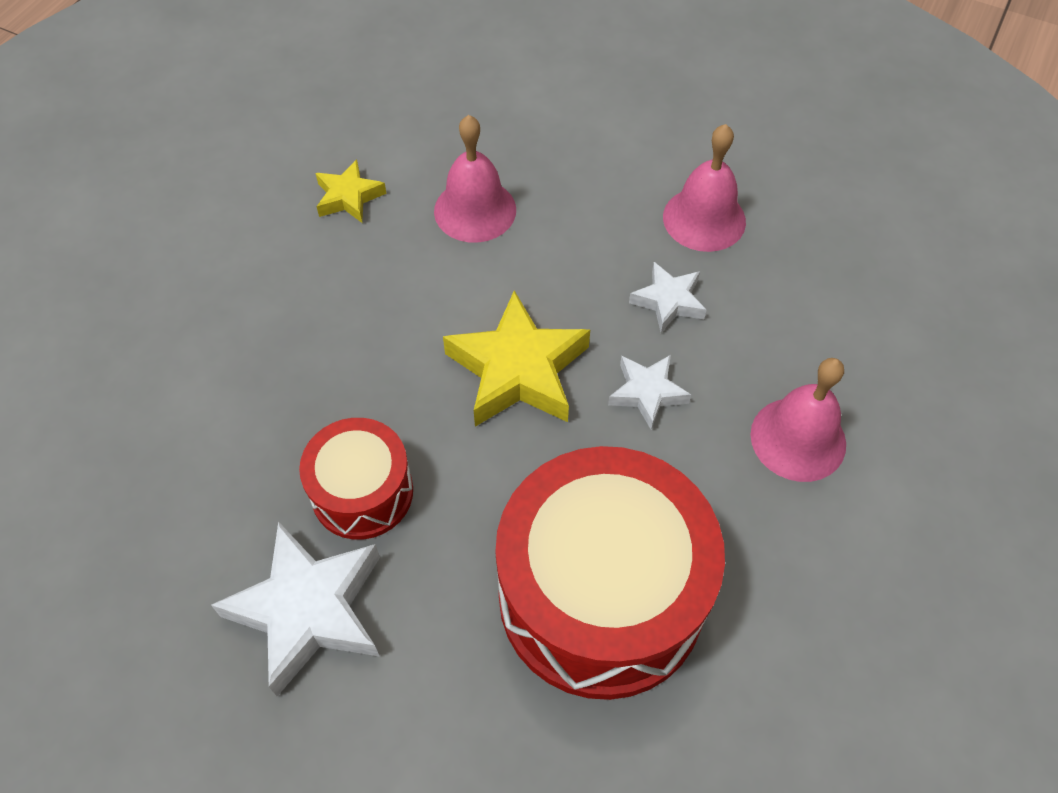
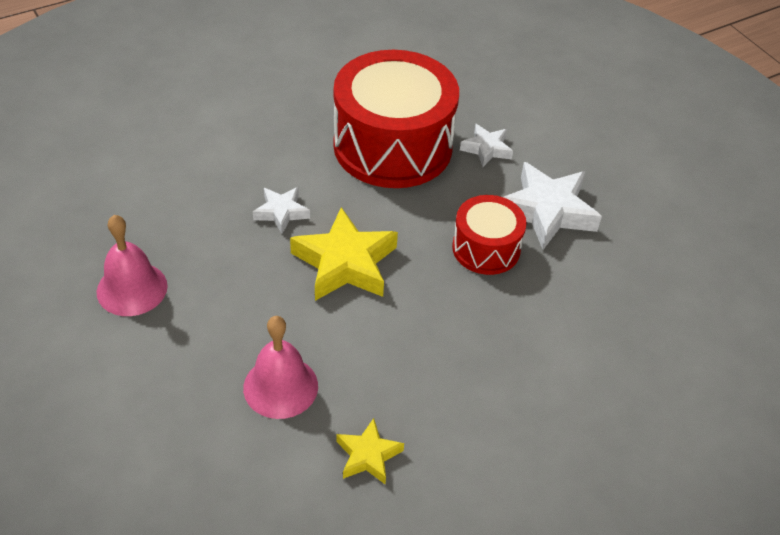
camera: 150 degrees left, 10 degrees down
(668, 301) = (215, 252): white star -> white star (486, 149)
(798, 439) = (226, 152): pink bell -> none

